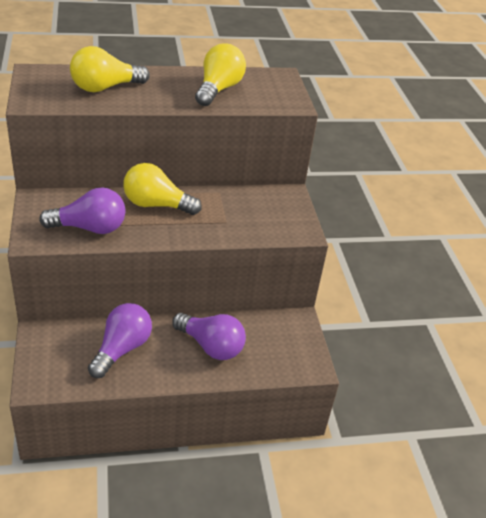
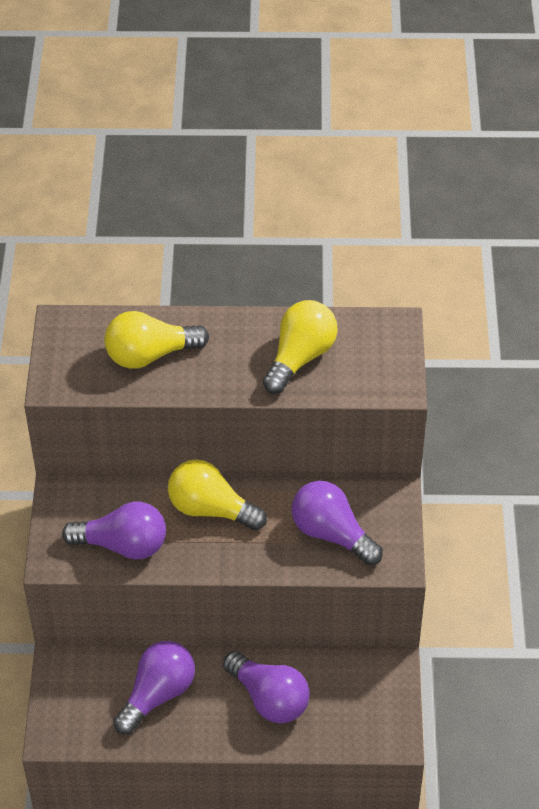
camera: 15 degrees right, 10 degrees up
(250, 216) = (331, 534): none -> purple light bulb

